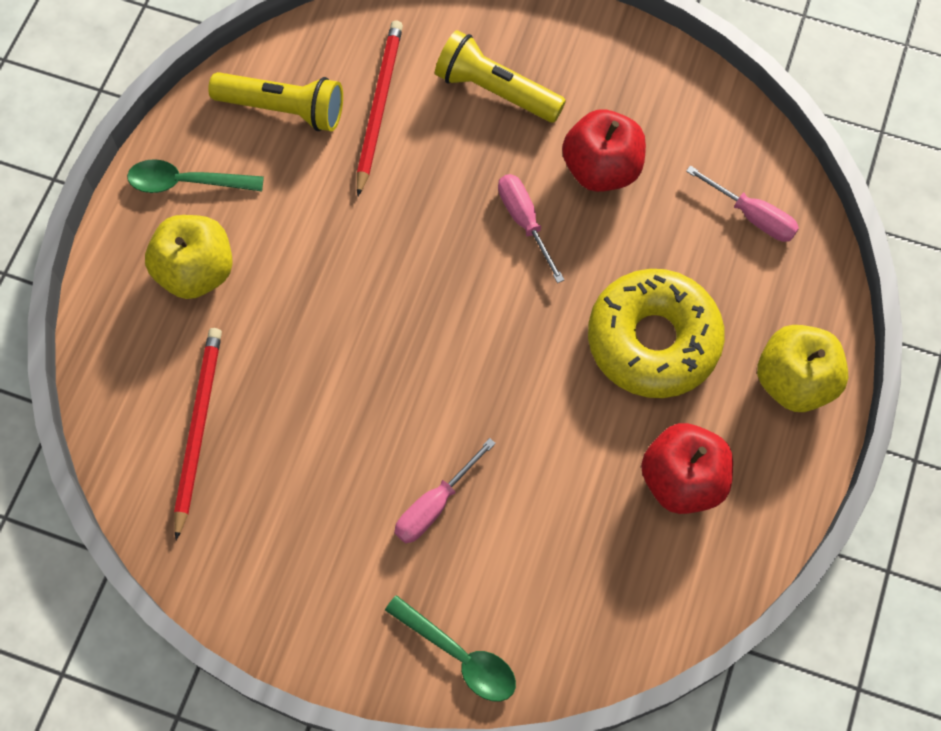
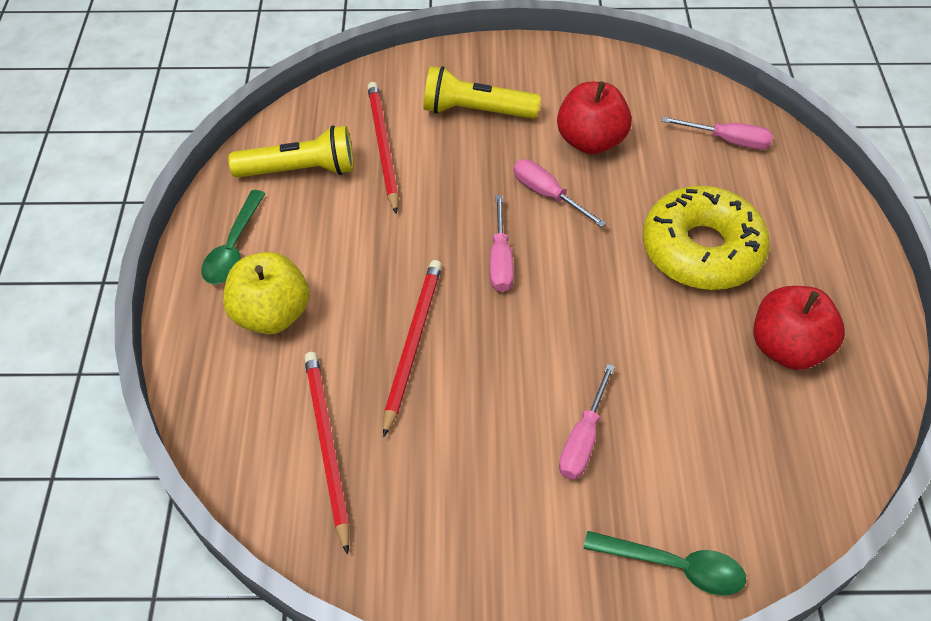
camera: 20 degrees left, 15 degrees down
(186, 182) = (234, 247): green spoon -> green spoon turned 60 degrees counterclockwise
(317, 349) = (413, 344): none -> red pencil
(442, 284) = (500, 260): none -> pink screwdriver
(794, 381) = (831, 245): yellow apple -> none

